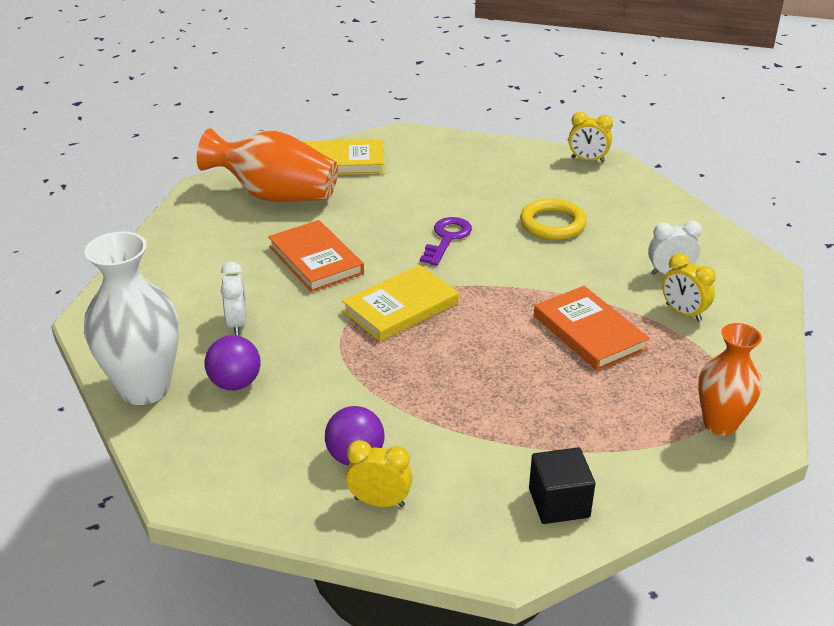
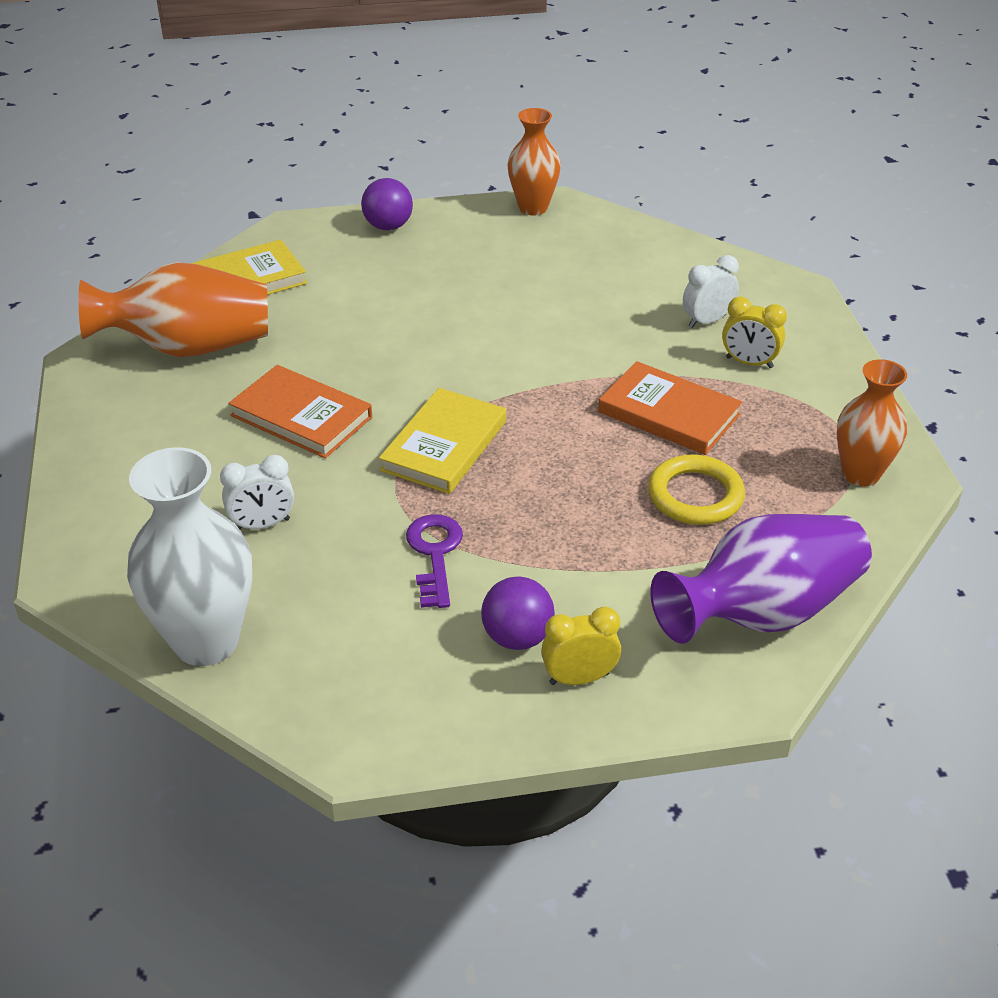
camera: 25 degrees left, 5 degrees up
(235, 383) = (315, 598): purple ball -> purple ball (388, 226)
(237, 324) = (262, 525): white clock -> white clock turned 105 degrees clockwise
(447, 238) = (439, 346): purple key -> purple key (434, 554)
(552, 224) = (546, 296): yellow ring -> yellow ring (695, 495)
(559, 503) = (762, 612): black cube -> purple vase
(587, 160) = (533, 208): yellow clock -> orange vase

